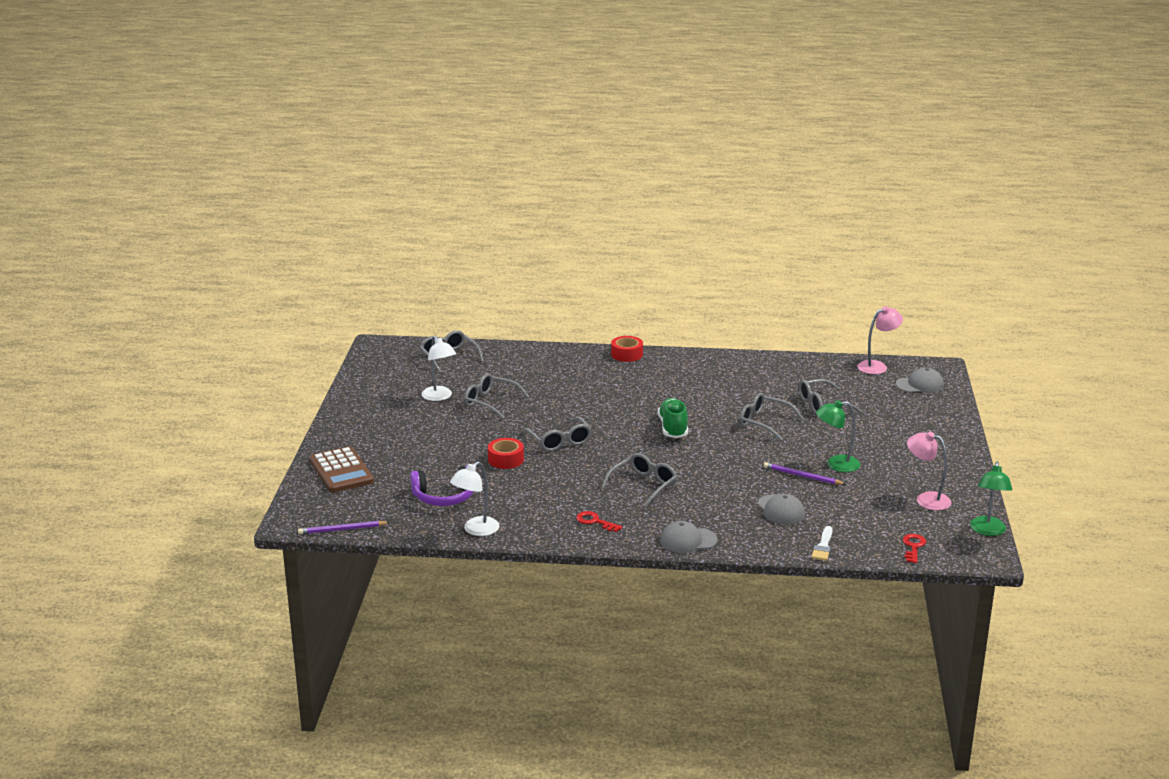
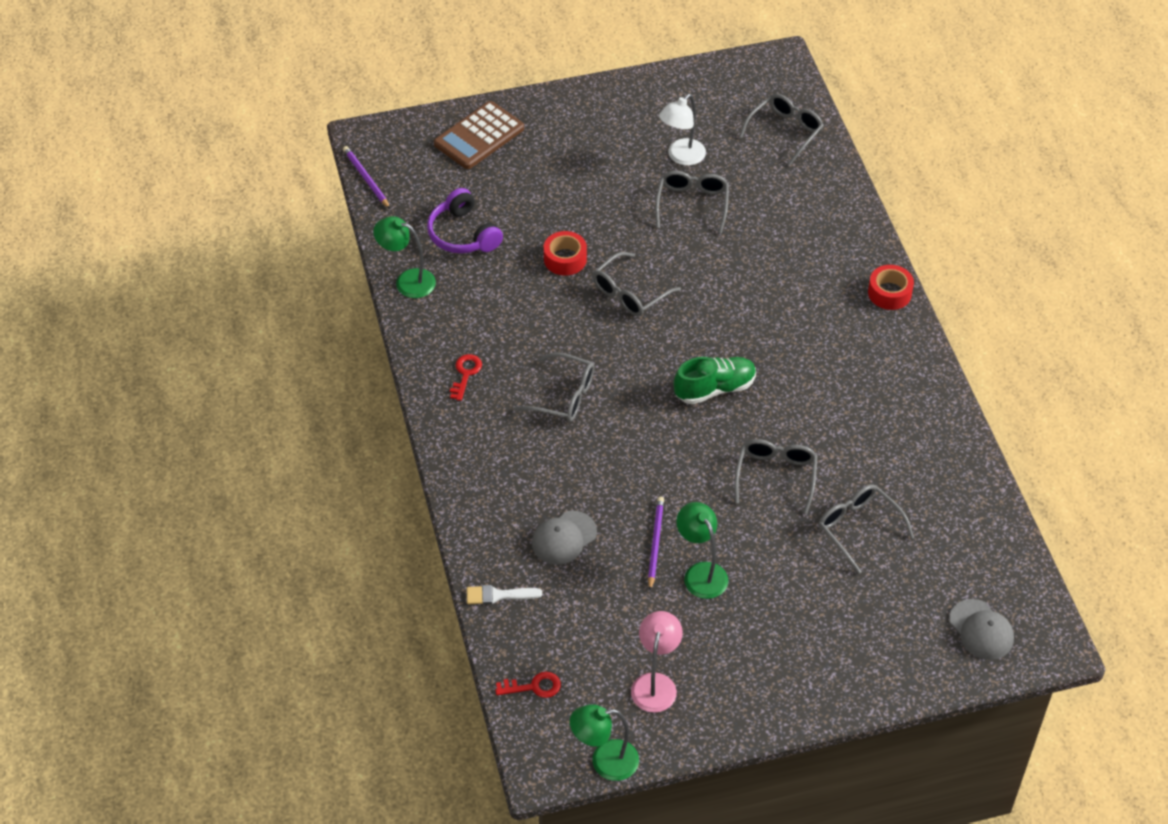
camera: 70 degrees right, 25 degrees up
(476, 530) = (407, 281): white lamp -> green lamp
(688, 540) = (459, 466): grey cap -> none
(877, 366) = (1012, 570): pink lamp -> none

